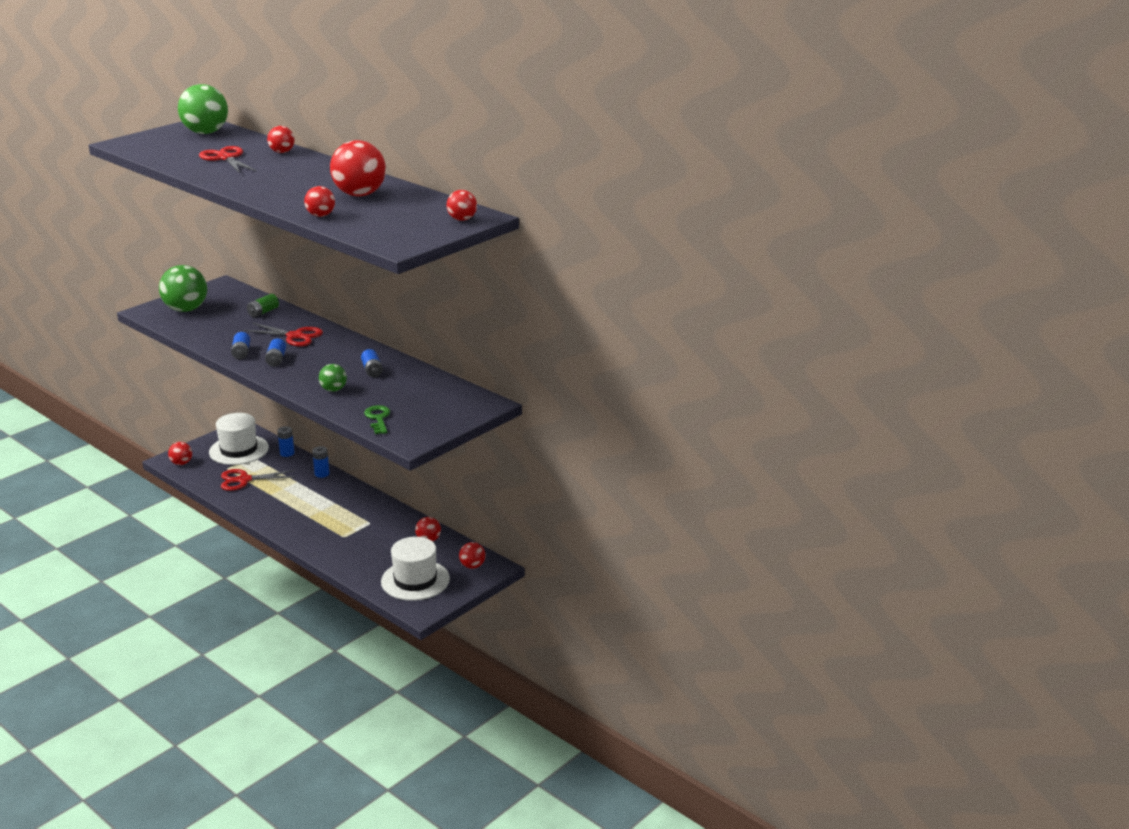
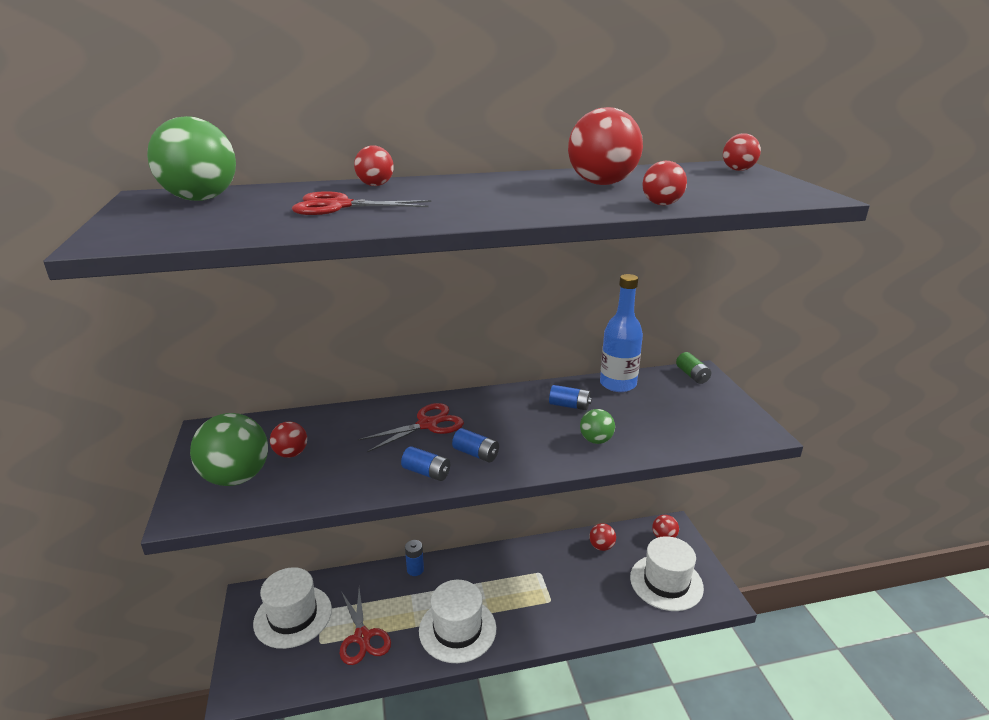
camera: 55 degrees left, 0 degrees up
(181, 463) = (260, 683): red ball -> red ball (291, 454)
(244, 480) = (362, 637): red scissors -> red scissors turned 45 degrees counterclockwise
(263, 312) = (333, 426): green battery -> green battery (692, 375)
(282, 510) = (457, 629): none -> white hat
(287, 453) = (345, 579): blue battery -> none
(378, 418) = (691, 434): green key -> none
(427, 379) = (618, 384): none -> blue bottle

